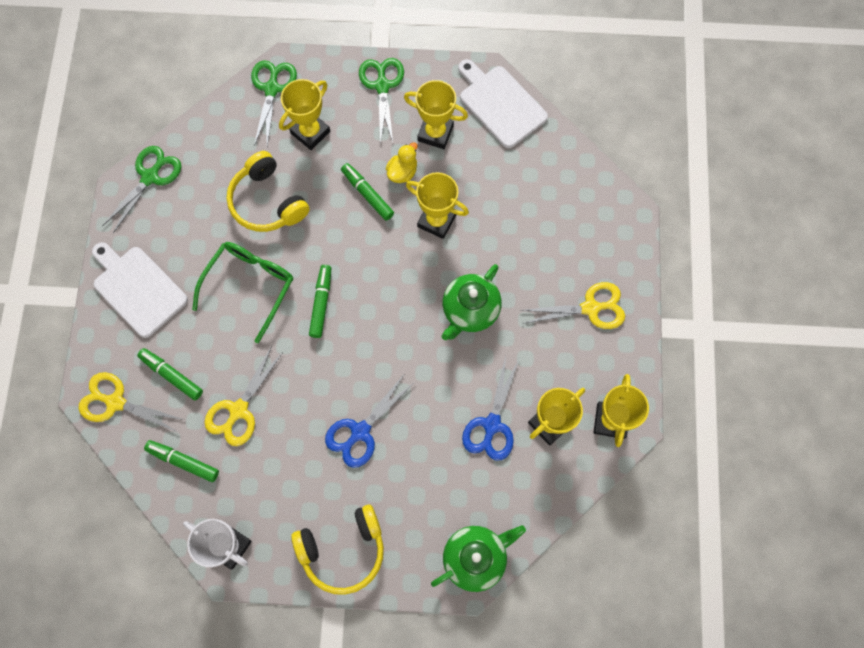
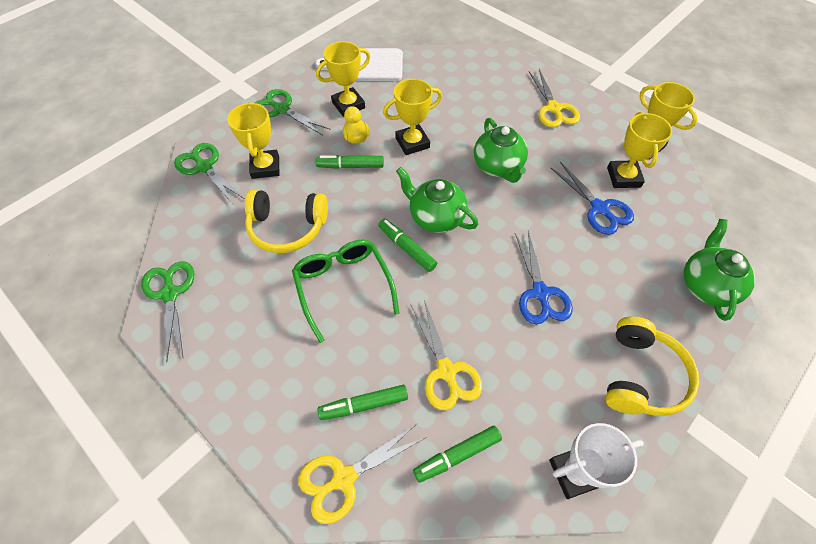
camera: 50 degrees left, 15 degrees down
(137, 289) = (255, 375): white cutting board -> none
(370, 301) = (435, 217): none -> green teapot
(590, 308) = (553, 108): yellow scissors -> yellow scissors turned 135 degrees clockwise

